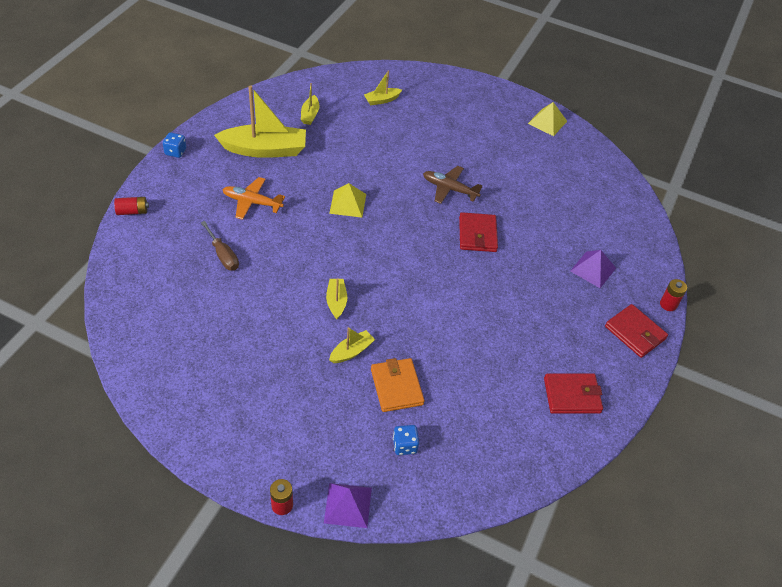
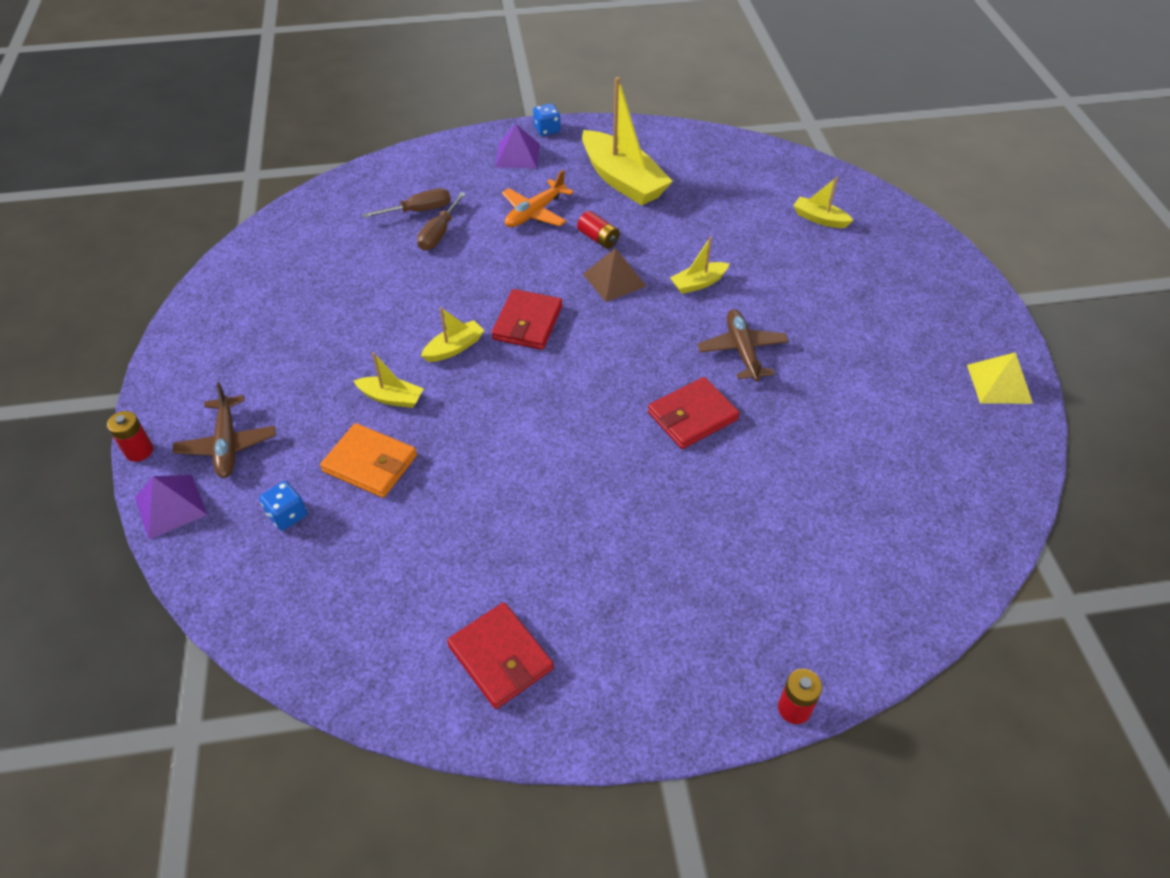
camera: 60 degrees right, 0 degrees up
(132, 211) = (437, 149): red battery -> red battery (598, 238)
(188, 253) = (419, 211): none -> brown screwdriver
(252, 202) = (535, 213): orange plane -> orange plane turned 120 degrees counterclockwise
(310, 115) = (718, 181): yellow boat -> yellow boat (698, 283)
(319, 452) = (227, 444): none -> brown plane
(348, 203) = (614, 280): yellow pyramid -> brown pyramid
(396, 387) = (370, 463): orange wallet -> orange wallet turned 75 degrees clockwise
(593, 269) = (764, 573): purple pyramid -> purple pyramid (517, 155)
(635, 333) = (690, 686): red wallet -> red wallet (527, 323)

